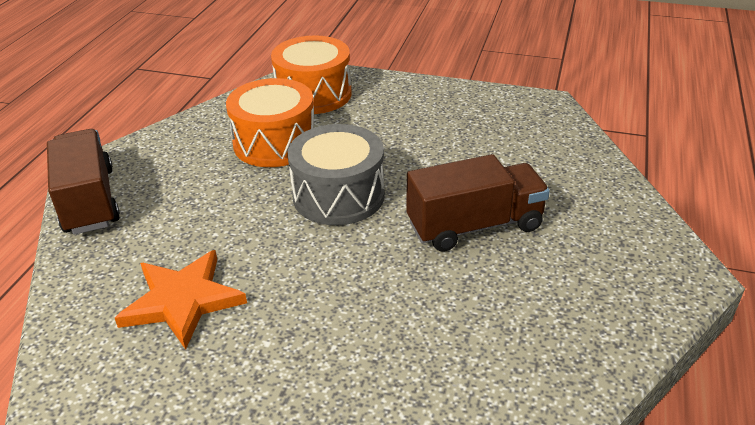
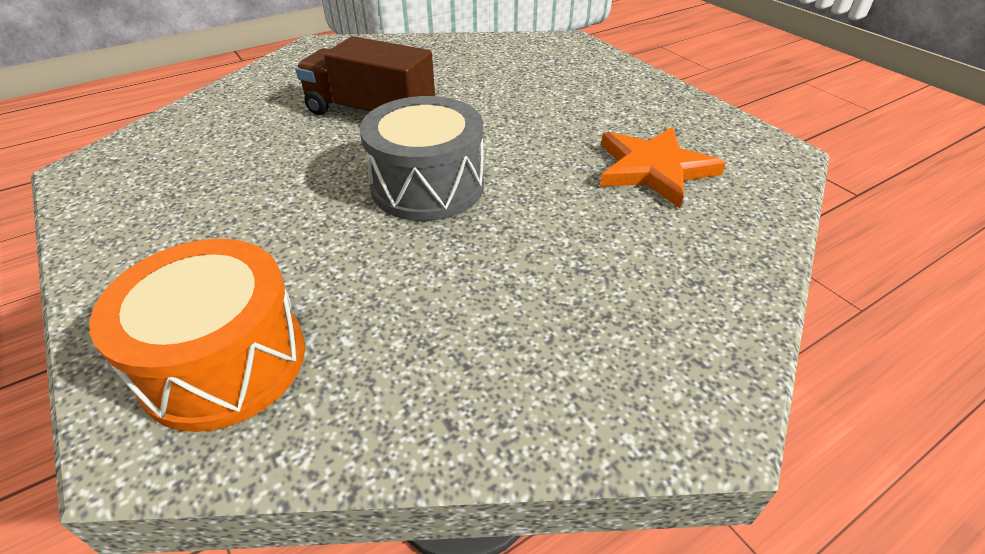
camera: 140 degrees left, 5 degrees up
(89, 201) = (718, 340): brown truck -> none
(275, 143) = (400, 293): orange drum -> none

